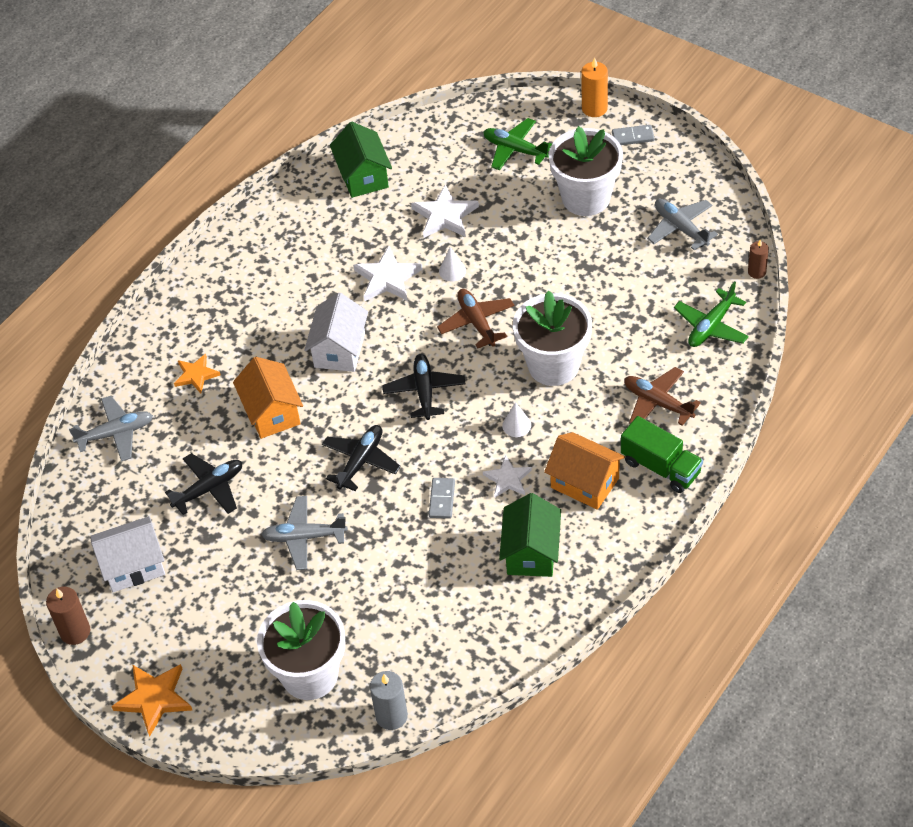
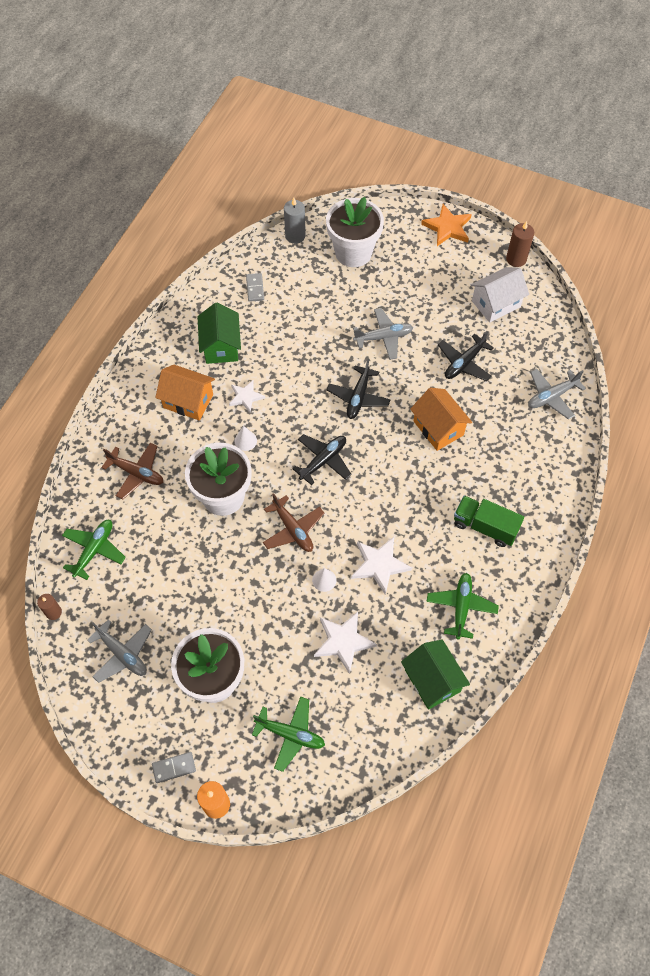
camera: 165 degrees right, 10 degrees up
(196, 375) = (510, 452): orange star -> none
(312, 232) = (461, 607): none -> green plane
(339, 350) = (401, 489): white house -> none
(424, 391) = (323, 461): black plane -> black plane turned 120 degrees counterclockwise
(442, 499) = (291, 376): grey domino -> grey domino (255, 288)
(661, 467) = (132, 420): green truck -> green truck (485, 527)

